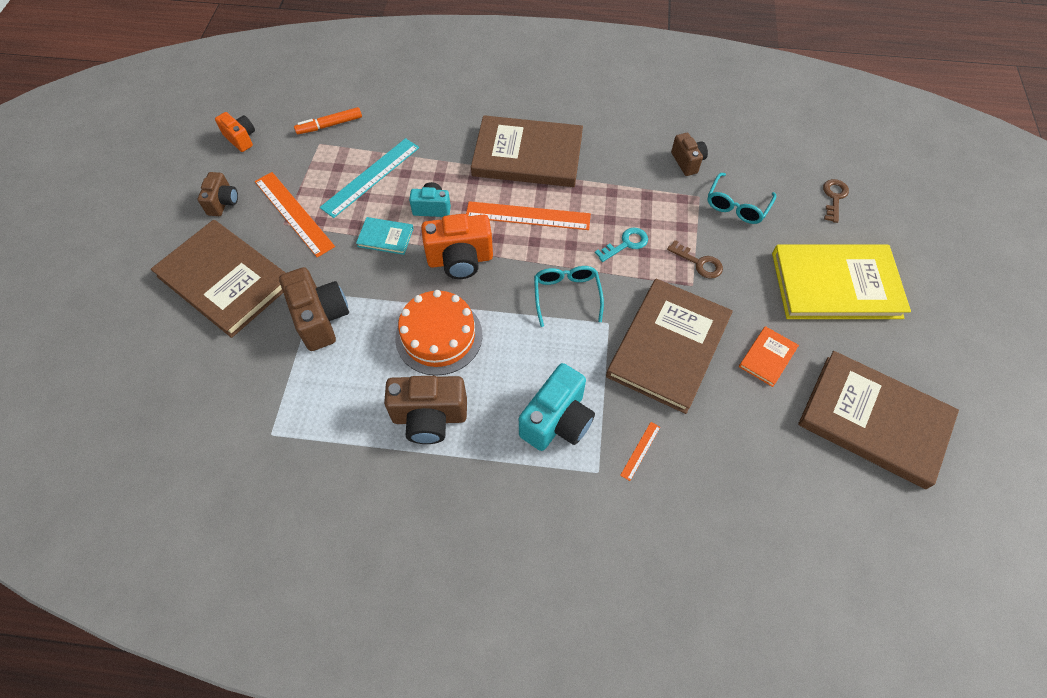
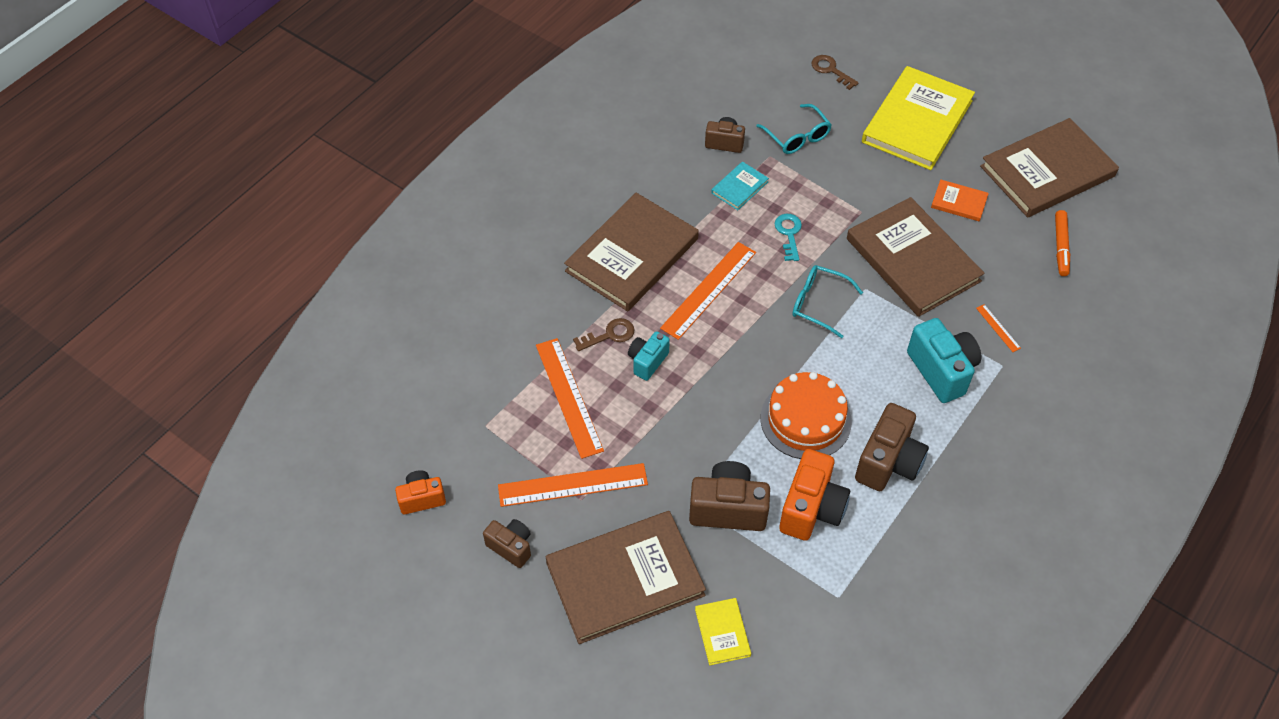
camera: 60 degrees left, 5 degrees down
(202, 364) = (722, 632): none -> yellow book
(330, 125) = (464, 405): orange marker -> orange marker (1061, 247)
(371, 177) = (569, 397): turquoise ruler -> orange ruler
(385, 237) = (659, 415): turquoise book -> turquoise book (739, 187)
(460, 260) = (728, 366): orange camera -> orange camera (811, 509)
(699, 263) = (841, 195): brown key -> brown key (609, 335)
(767, 357) = (959, 202): orange book -> orange book turned 45 degrees counterclockwise

